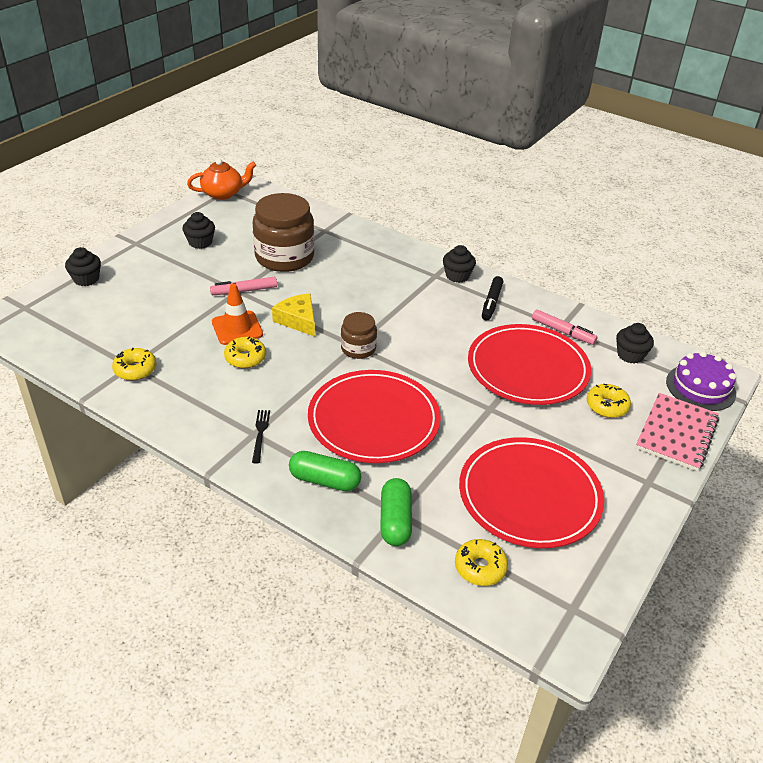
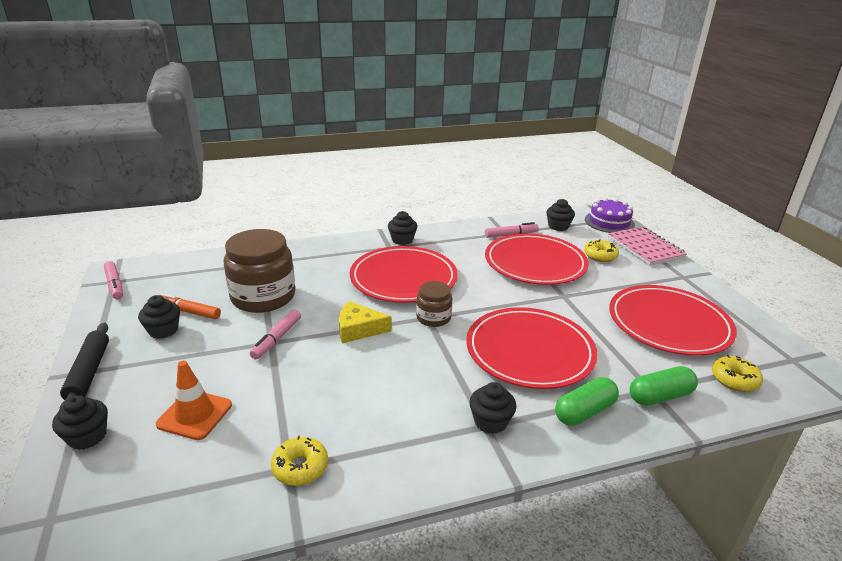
camera: 50 degrees left, 10 degrees down
(134, 243) = (89, 372): none -> black rolling pin
(223, 193) = (115, 285): orange teapot -> pink marker
(230, 239) = (189, 312): none -> orange marker
(237, 328) = (324, 367): orange traffic cone -> orange traffic cone (195, 415)
(245, 358) = (373, 382): yellow donut -> none
(260, 434) = (490, 422): black fork -> black cupcake
(395, 521) = (660, 396): green capsule -> green capsule turned 60 degrees counterclockwise
(396, 306) = (403, 278): none -> red plate
(491, 303) = (449, 242): black marker -> none

